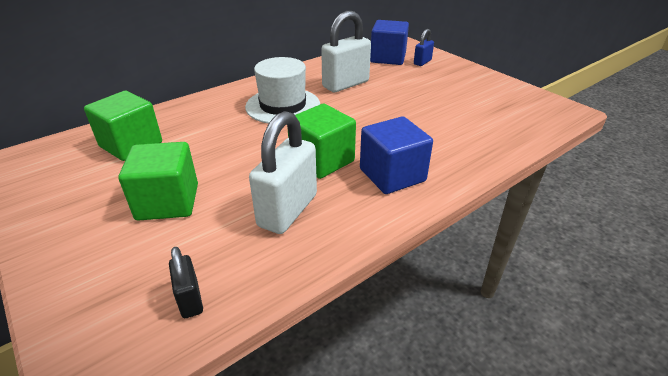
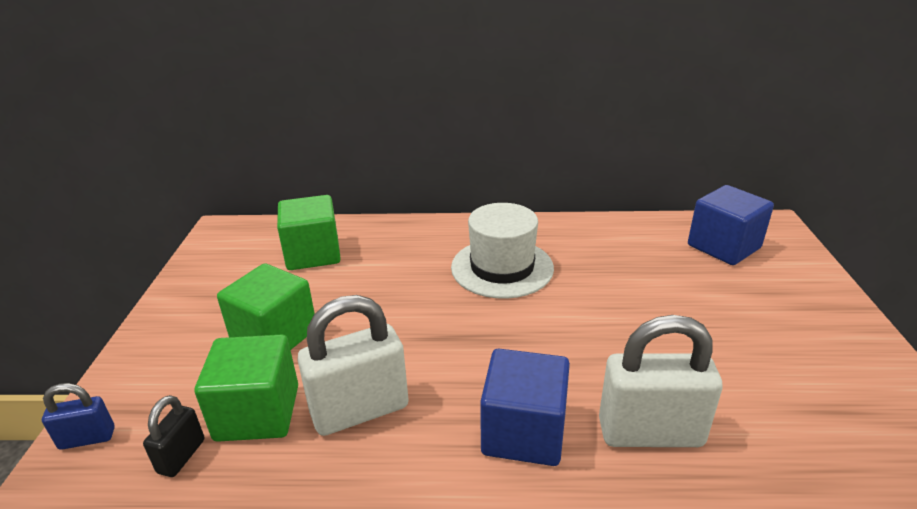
camera: 40 degrees right, 5 degrees down
(322, 160) = (464, 365): green cube -> green cube (257, 413)
(345, 84) = (613, 267): white padlock -> white padlock (650, 432)
(422, 62) = (774, 273): blue padlock -> blue padlock (87, 438)

